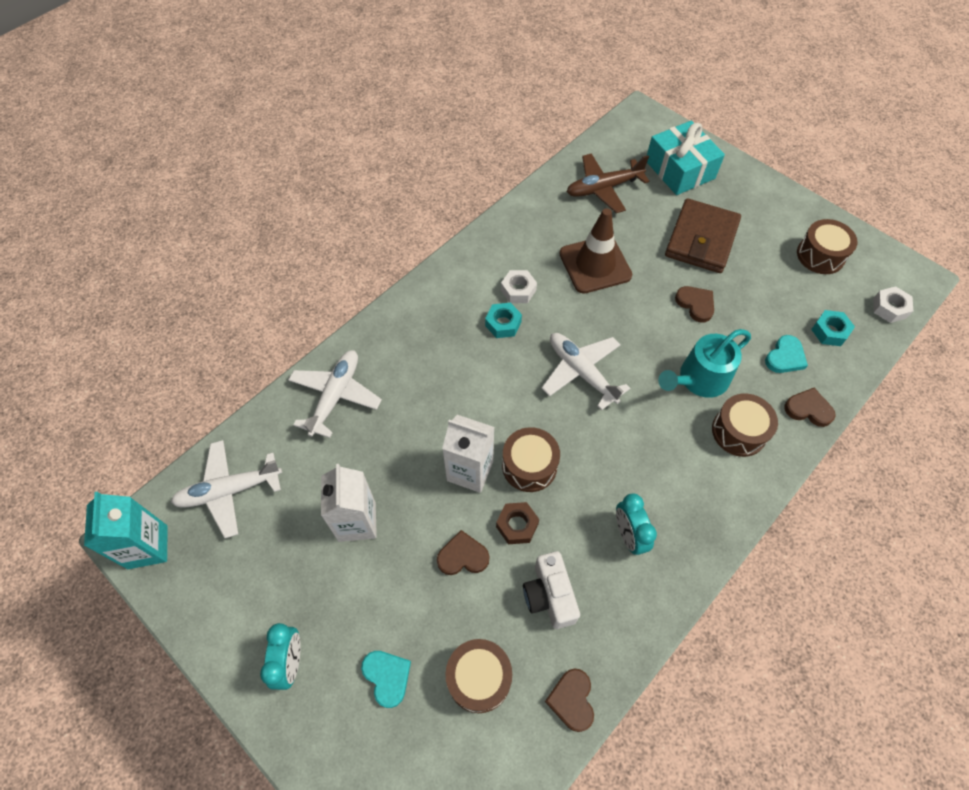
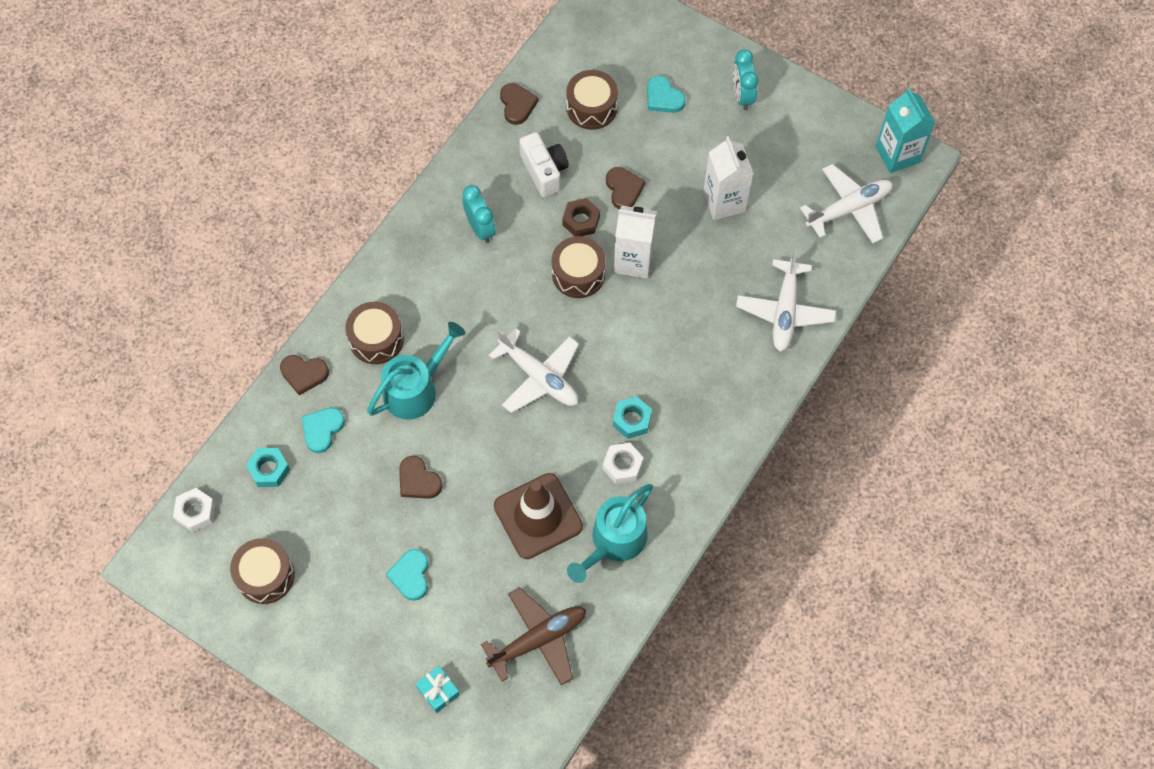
camera: 170 degrees right, 5 degrees up
(463, 556) = (624, 189): brown heart -> brown heart turned 90 degrees counterclockwise
(535, 239) = (614, 541): none -> turquoise watering can
(680, 169) = (438, 691): turquoise gift -> turquoise gift, size x0.45
(701, 239) = (410, 575): brown wallet -> turquoise heart

